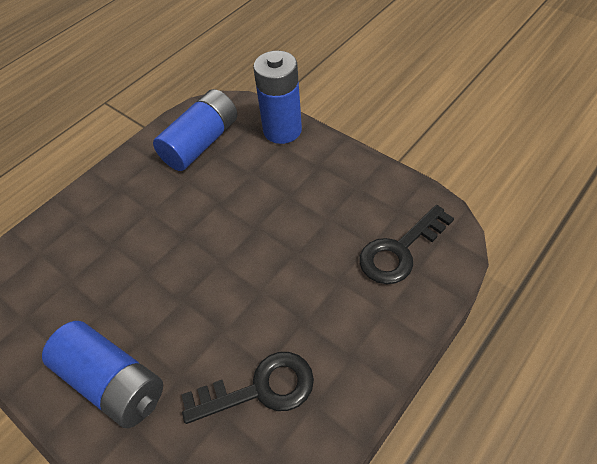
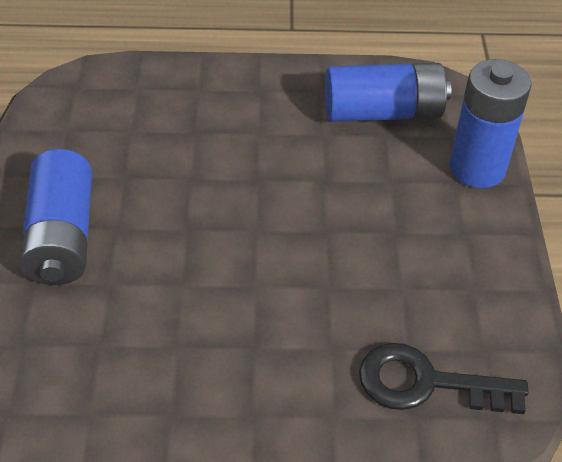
camera: 45 degrees right, 5 degrees down
(260, 388) = (149, 357): black key -> none

